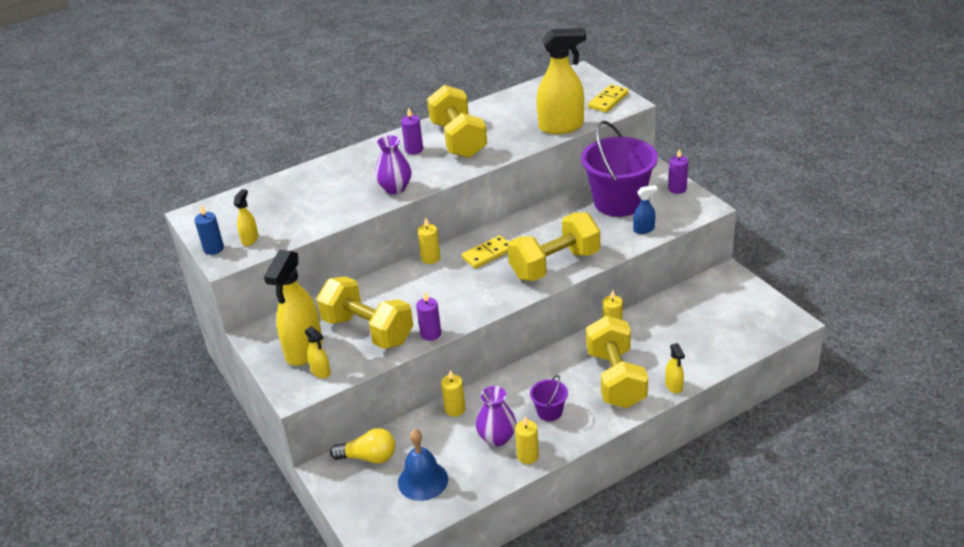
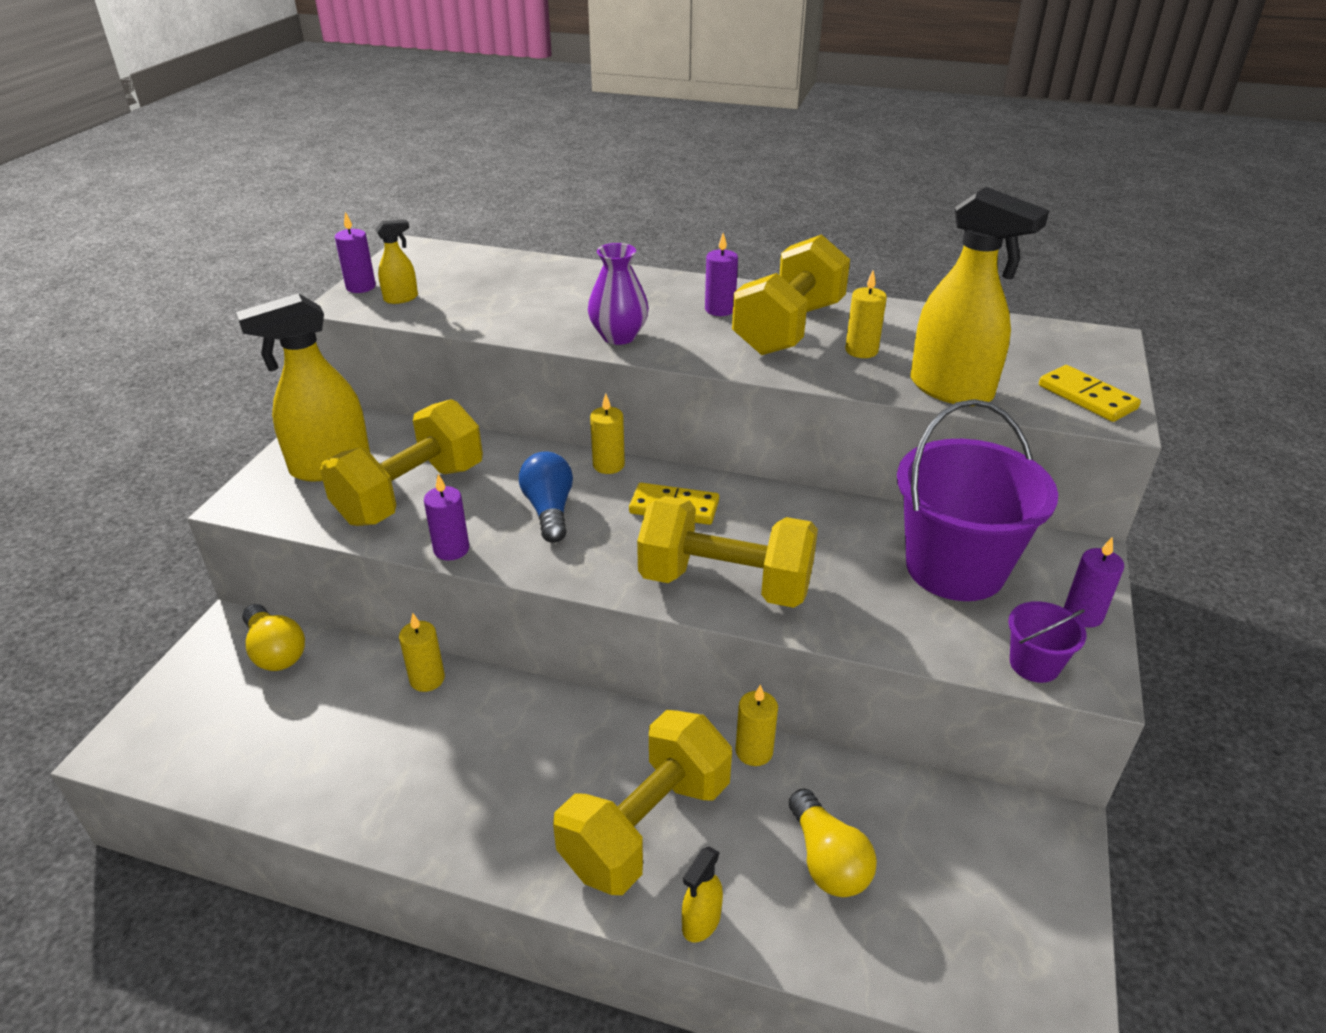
camera: 45 degrees right, 0 degrees up
(213, 249) = (361, 287): blue candle -> purple candle
(321, 372) = (298, 501): yellow spray bottle -> none
(368, 330) = (411, 494): yellow dumbbell -> yellow dumbbell turned 45 degrees clockwise
(423, 480) = (262, 730): blue bell -> none
(441, 291) = (549, 510): none -> blue light bulb
(497, 438) = (402, 759): purple vase -> none
(528, 456) = (387, 819): yellow candle -> yellow candle (861, 351)
(549, 412) = (503, 787): purple bucket -> purple bucket (1034, 664)
(608, 100) = (1087, 397): yellow domino -> yellow domino turned 60 degrees clockwise
(644, 229) = (929, 634): blue spray bottle -> none
(682, 338) = (827, 860): none -> yellow light bulb

